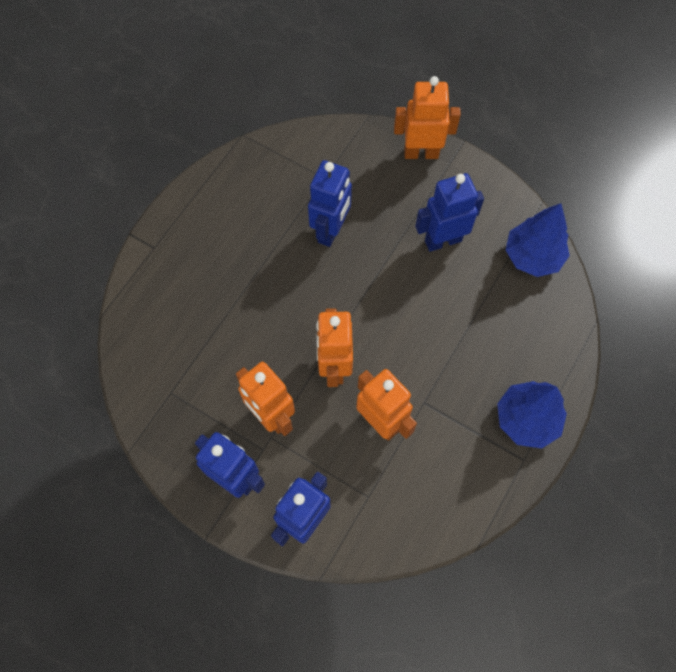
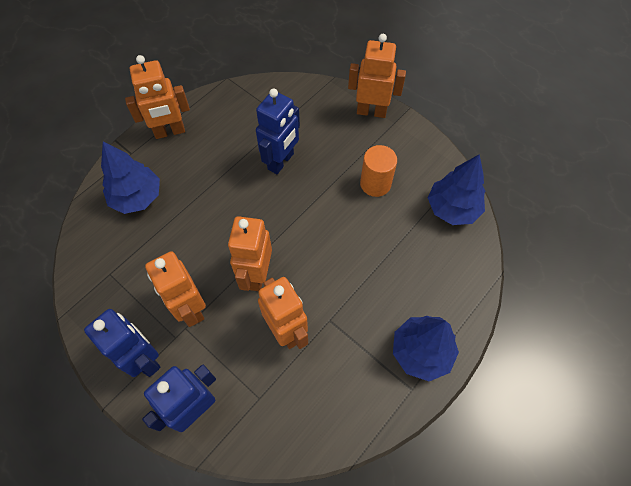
camera: 10 degrees right, 5 degrees down
(176, 299) = (137, 197): none -> blue tree
(192, 214) = (170, 132): none -> orange robot
(443, 240) = (375, 184): blue robot -> orange cylinder

